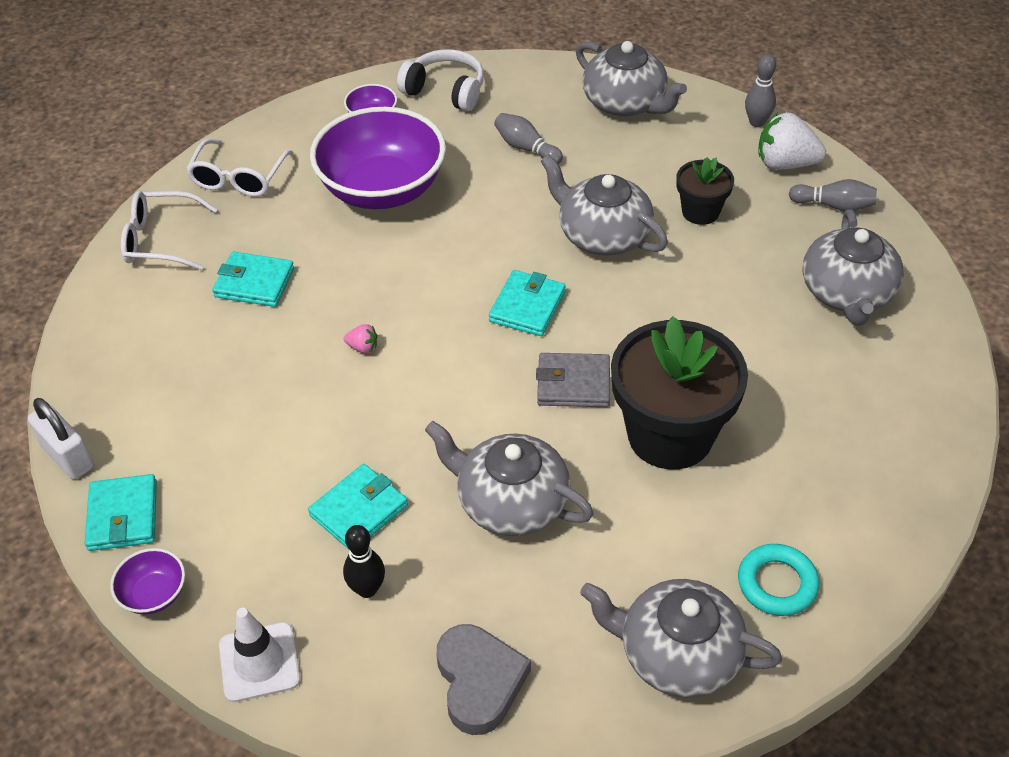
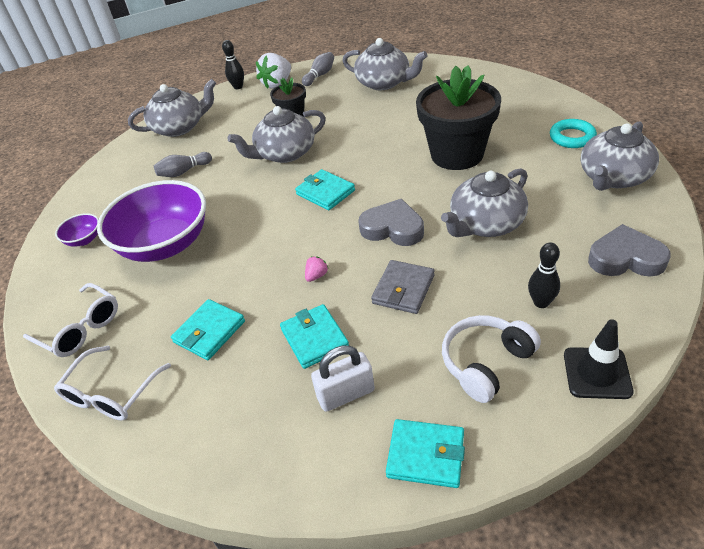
camera: 65 degrees left, 5 degrees down
(67, 457) = (338, 497): white padlock -> white padlock (346, 394)
(154, 594) = (517, 439): purple bowl -> none
(259, 662) = (597, 373): white traffic cone -> black traffic cone
(359, 510) = (469, 298): turquoise wallet -> turquoise wallet (314, 338)
(445, 91) = (94, 199): white headphones -> white headphones (486, 363)
(472, 399) = (393, 228): none -> grey heart
(573, 384) = (400, 184): grey wallet -> grey wallet (403, 289)
(757, 122) = (238, 87): grey bowling pin -> black bowling pin

